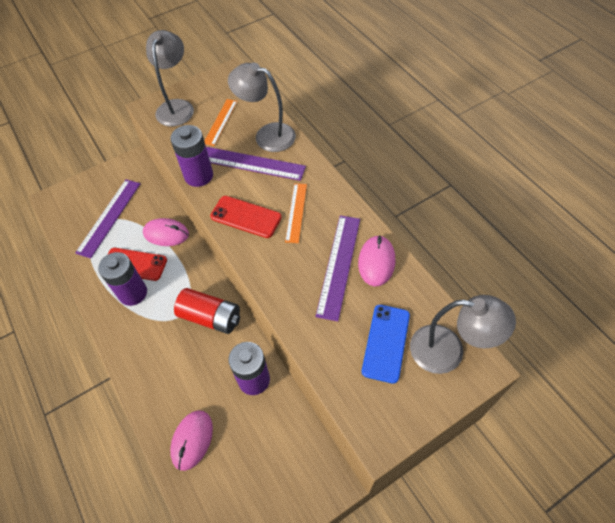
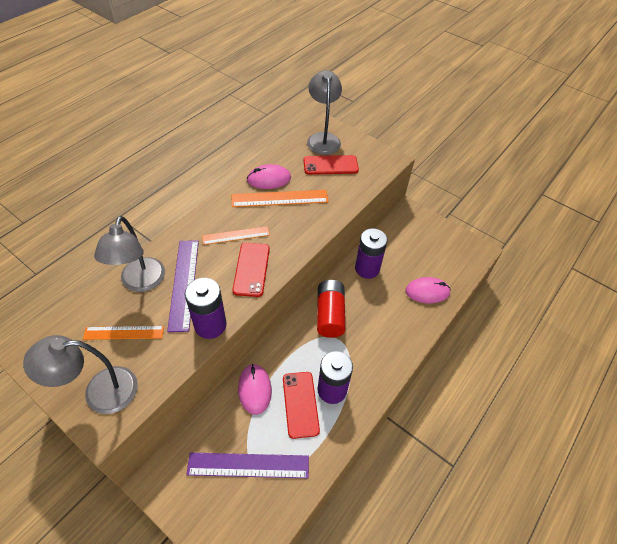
camera: 115 degrees left, 5 degrees down
(339, 265) = (280, 198): purple ruler -> orange ruler
(386, 343) = (330, 165): blue phone -> red phone

